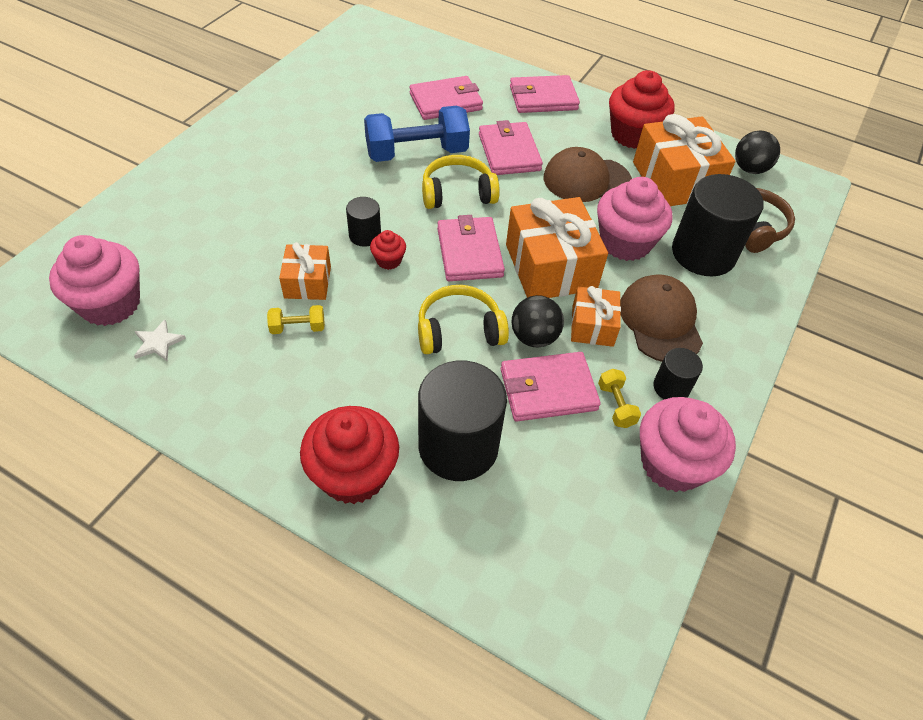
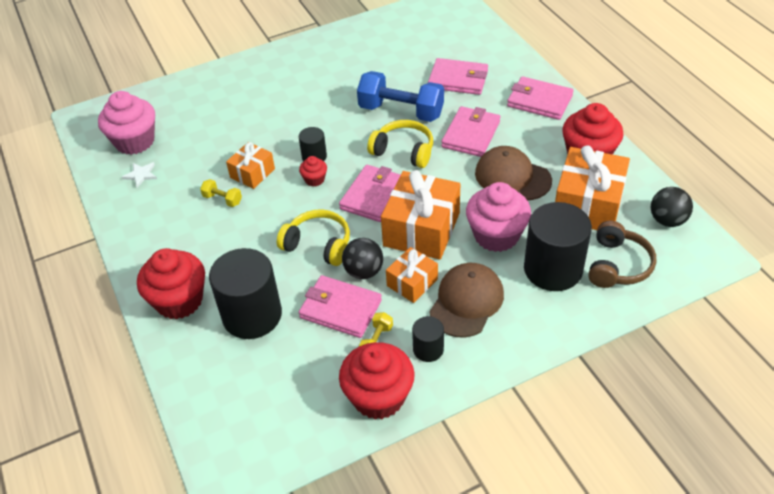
camera: 40 degrees right, 5 degrees down
(672, 463) = (378, 397): pink cupcake -> red cupcake

